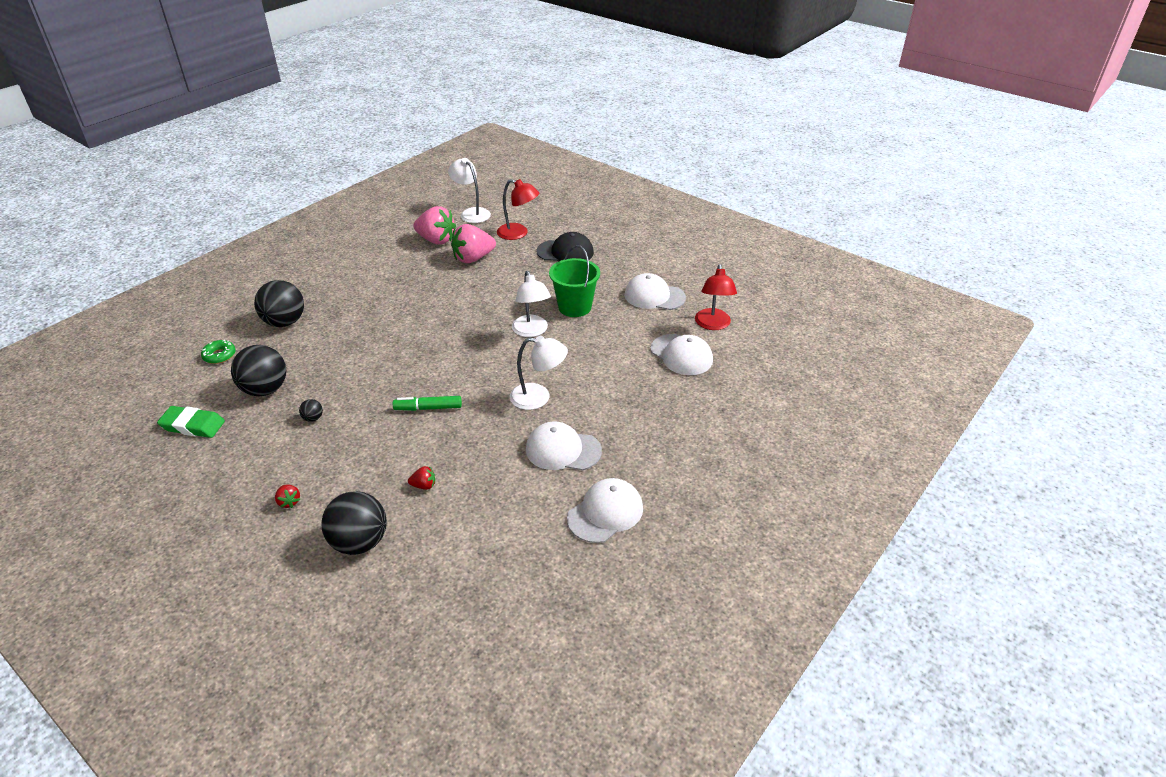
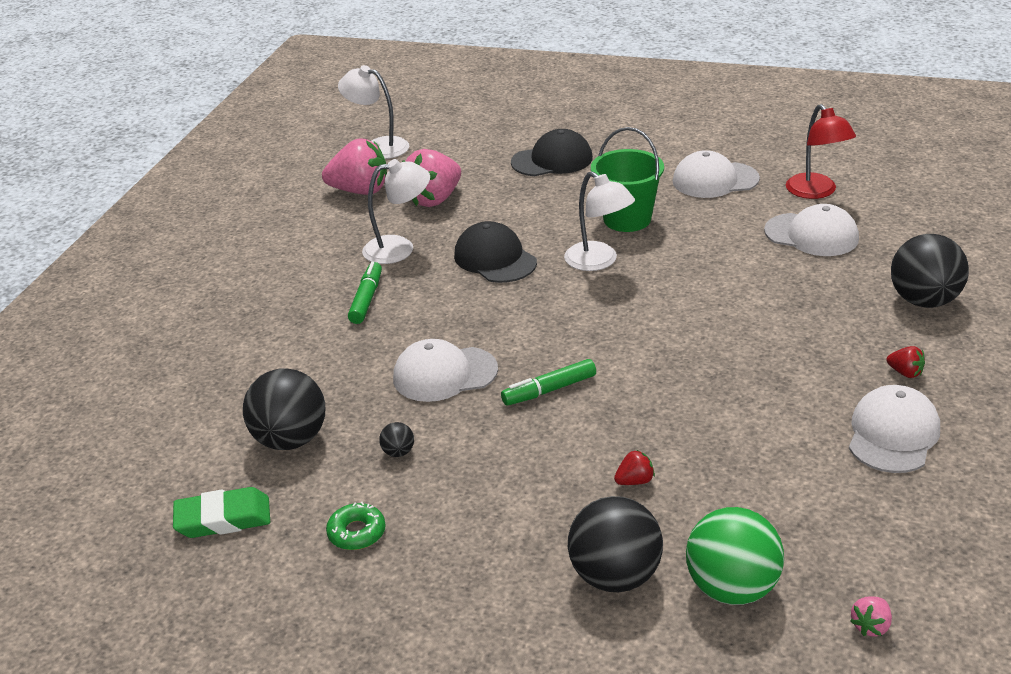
camera: 20 degrees left, 5 degrees down
(219, 355) = (174, 419): green donut -> green donut (357, 533)
(285, 322) = (235, 349): black ball -> black ball (924, 301)
(289, 502) = (467, 563): red strawberry -> red strawberry (905, 373)
(379, 313) = (367, 299): none -> green marker
(417, 577) = (732, 588): none -> green ball
(473, 310) = (495, 259): none -> black cap
(474, 635) = (870, 626): none -> pink strawberry
(518, 233) = (467, 155): red lamp -> none
(538, 397) = (683, 333): white lamp -> white lamp (399, 248)
(563, 450) = (772, 383): white cap -> white cap (444, 374)

